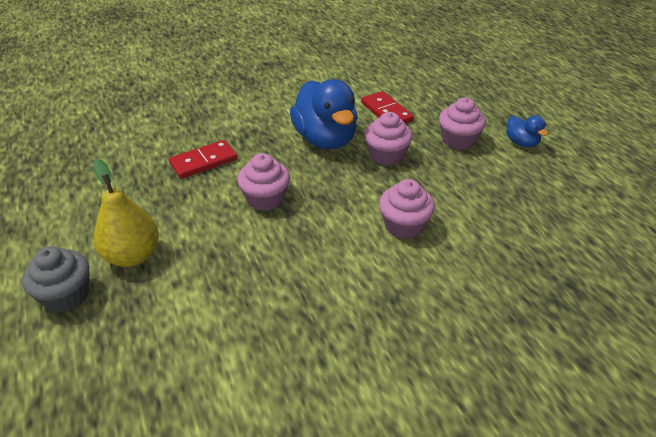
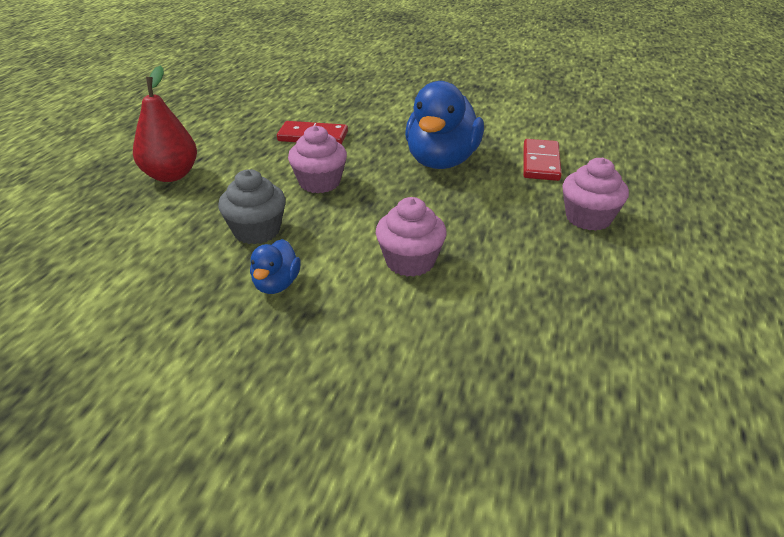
camera: 40 degrees right, 5 degrees down
(66, 295) = (99, 179): grey cupcake -> grey cupcake (257, 231)
(133, 255) = (171, 175): yellow pear -> red pear
(386, 155) = (483, 198): pink cupcake -> none
(521, 143) = (672, 253): blue duck -> blue duck (276, 284)

